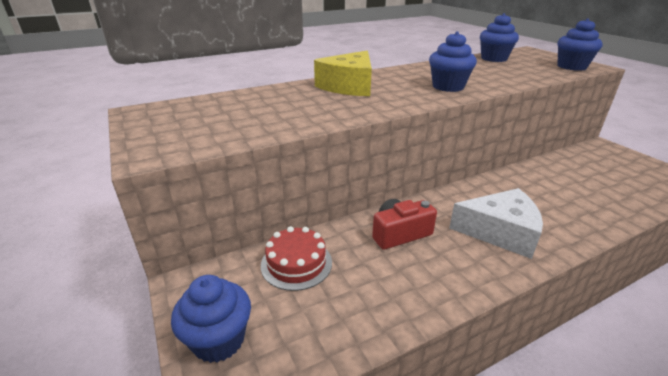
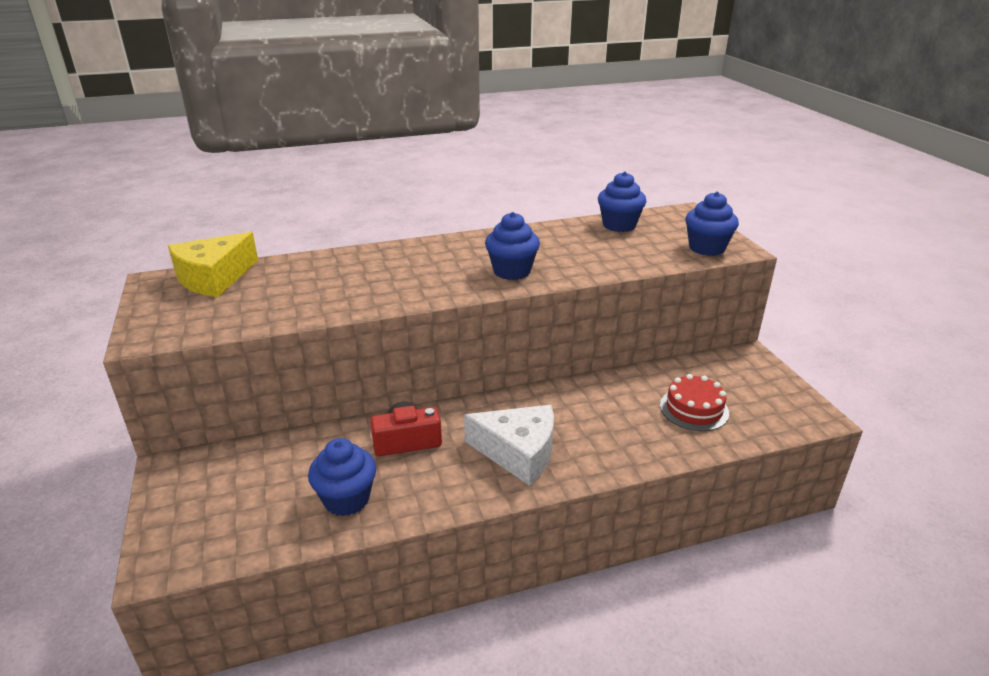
camera: 10 degrees right, 0 degrees up
(219, 340) = (179, 520): blue cupcake -> blue cupcake (346, 499)
(296, 263) = (282, 459): red cake -> red cake (694, 409)
(349, 86) = (397, 261): yellow cheese -> yellow cheese (214, 278)

